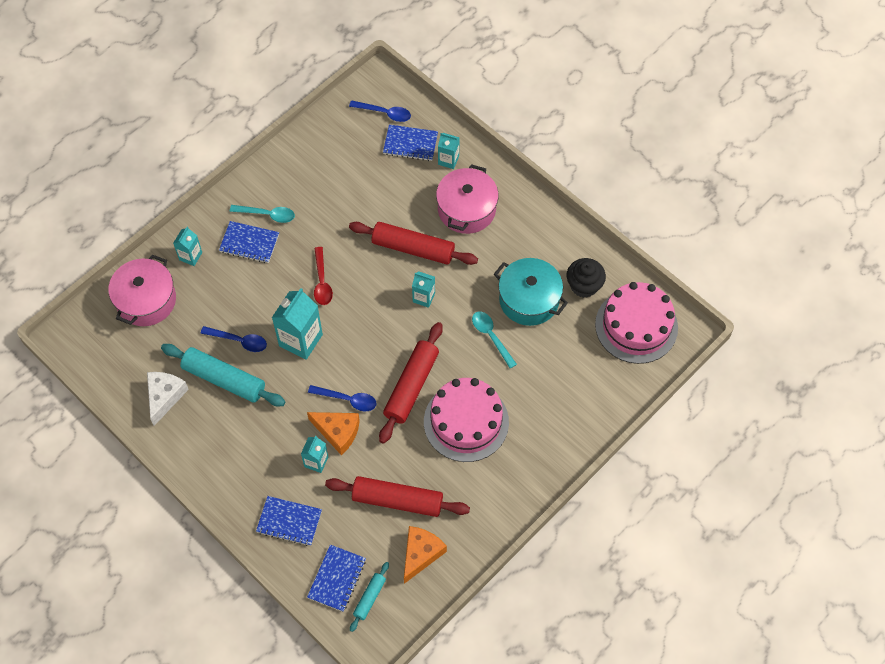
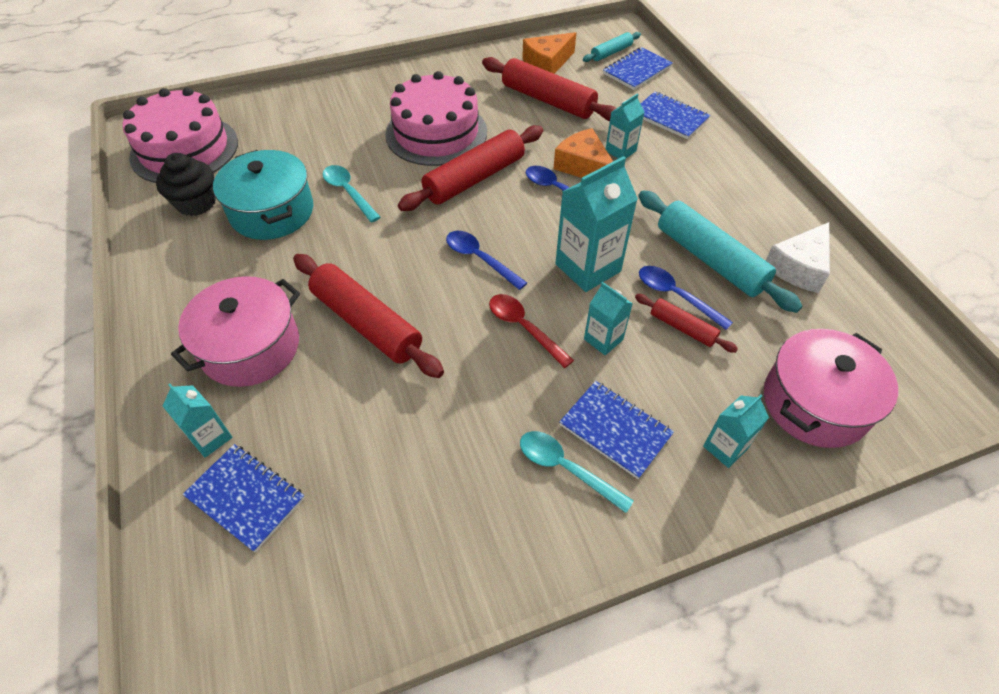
camera: 155 degrees left, 10 degrees down
(229, 319) = (682, 328): none -> red rolling pin
(322, 282) = (524, 328): red spoon -> red spoon turned 60 degrees counterclockwise
(385, 113) = (241, 590): blue spoon -> blue spoon (479, 259)
(423, 297) = (396, 259): turquoise carton -> turquoise carton (603, 339)
(491, 336) = (348, 192): turquoise spoon -> turquoise spoon turned 150 degrees clockwise

